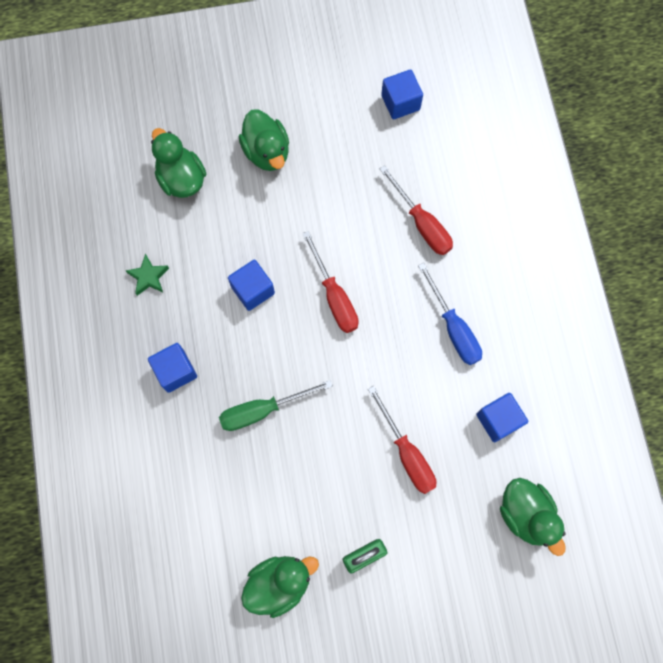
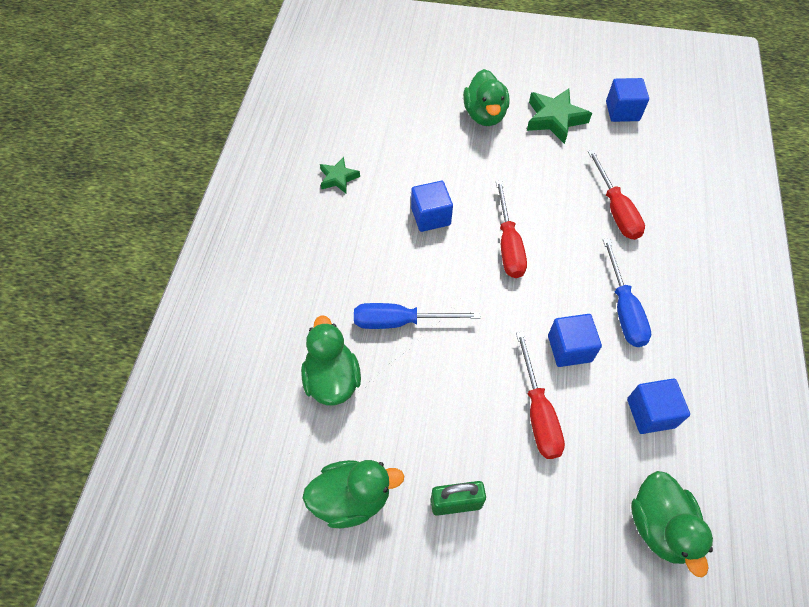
camera: 20 degrees right, 15 degrees down
(175, 371) = (329, 261): blue cube -> blue cube (569, 348)
(181, 178) = (400, 114): green duck -> green duck (332, 379)
(263, 410) = (400, 321): green screwdriver -> blue screwdriver
(337, 134) = (555, 119): none -> green star

